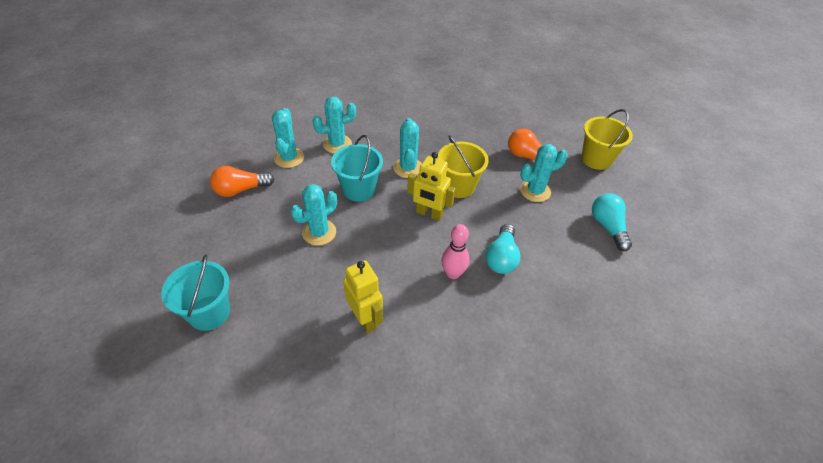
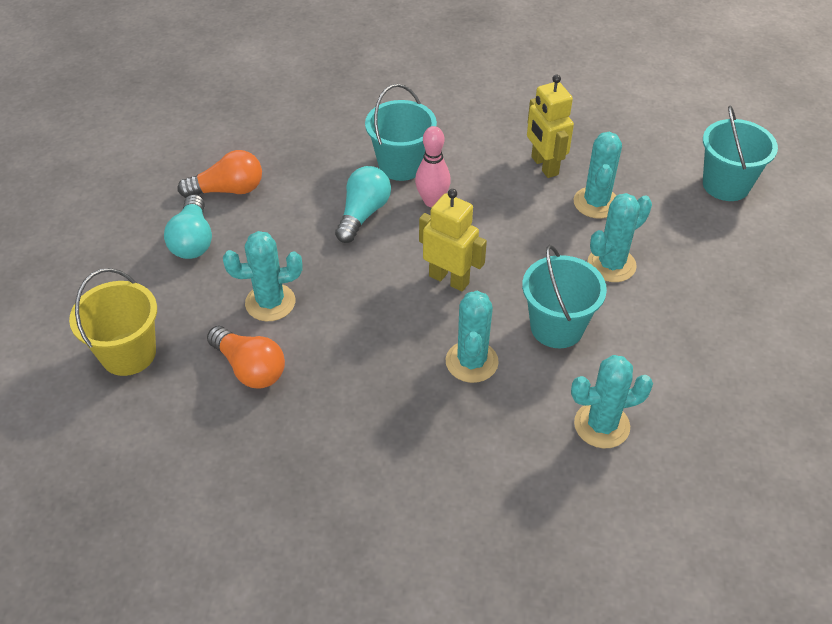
camera: 170 degrees left, 0 degrees up
(240, 190) = (750, 342): orange light bulb -> orange light bulb (228, 190)
(289, 158) = (686, 400): turquoise cactus -> turquoise cactus (596, 203)
(458, 186) = (392, 320): yellow bucket -> none
(486, 307) = (401, 165): none -> turquoise bucket

